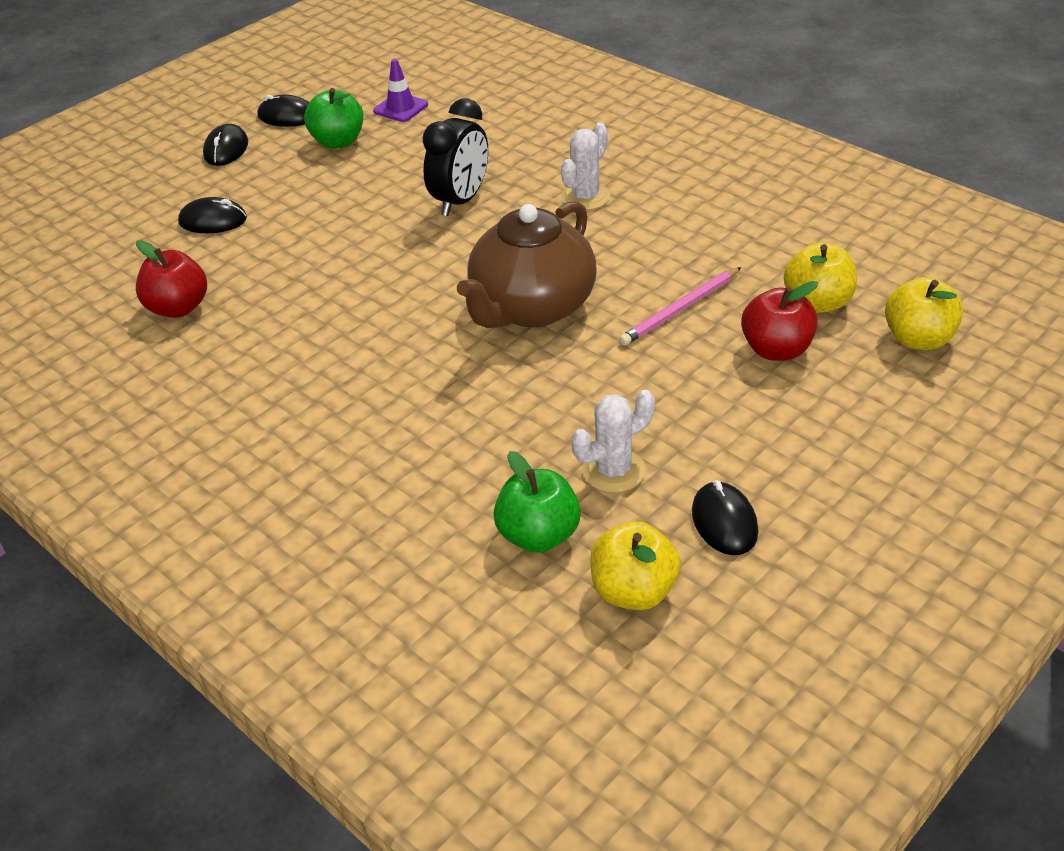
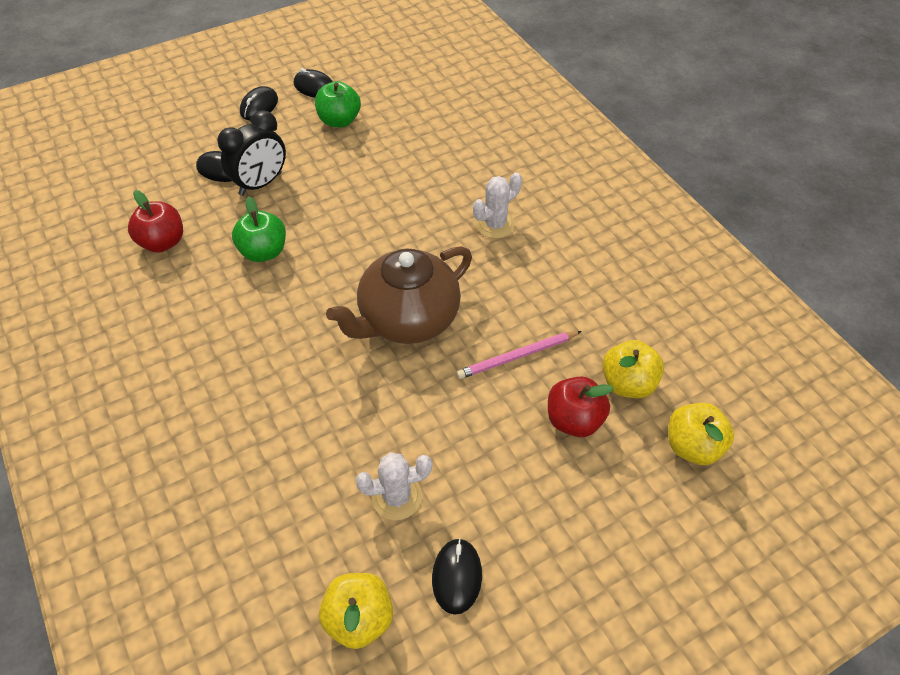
camera: 15 degrees right, 10 degrees up
(401, 108) = (398, 101): purple traffic cone -> none
(461, 201) = (401, 202): black clock -> black clock (260, 184)
(538, 535) = (314, 539): green apple -> green apple (264, 252)

